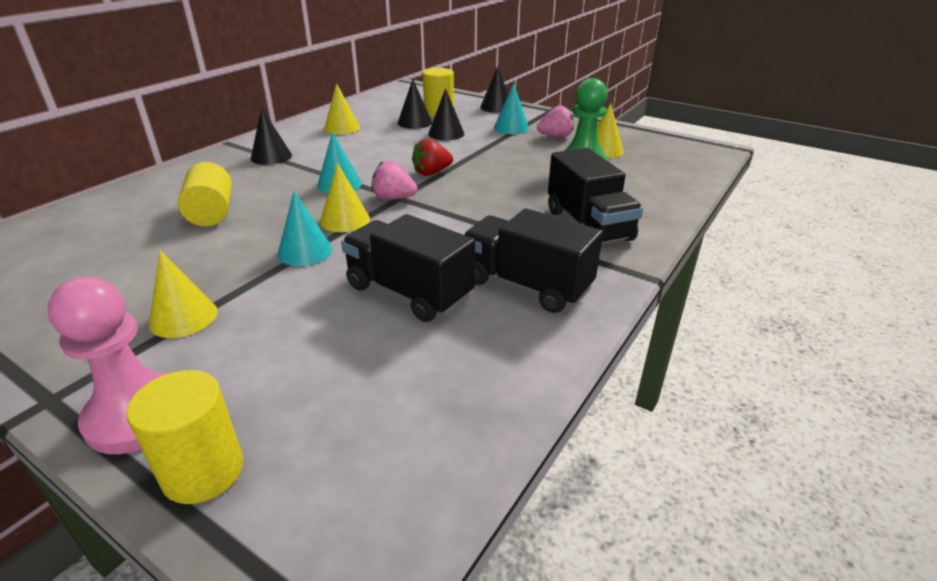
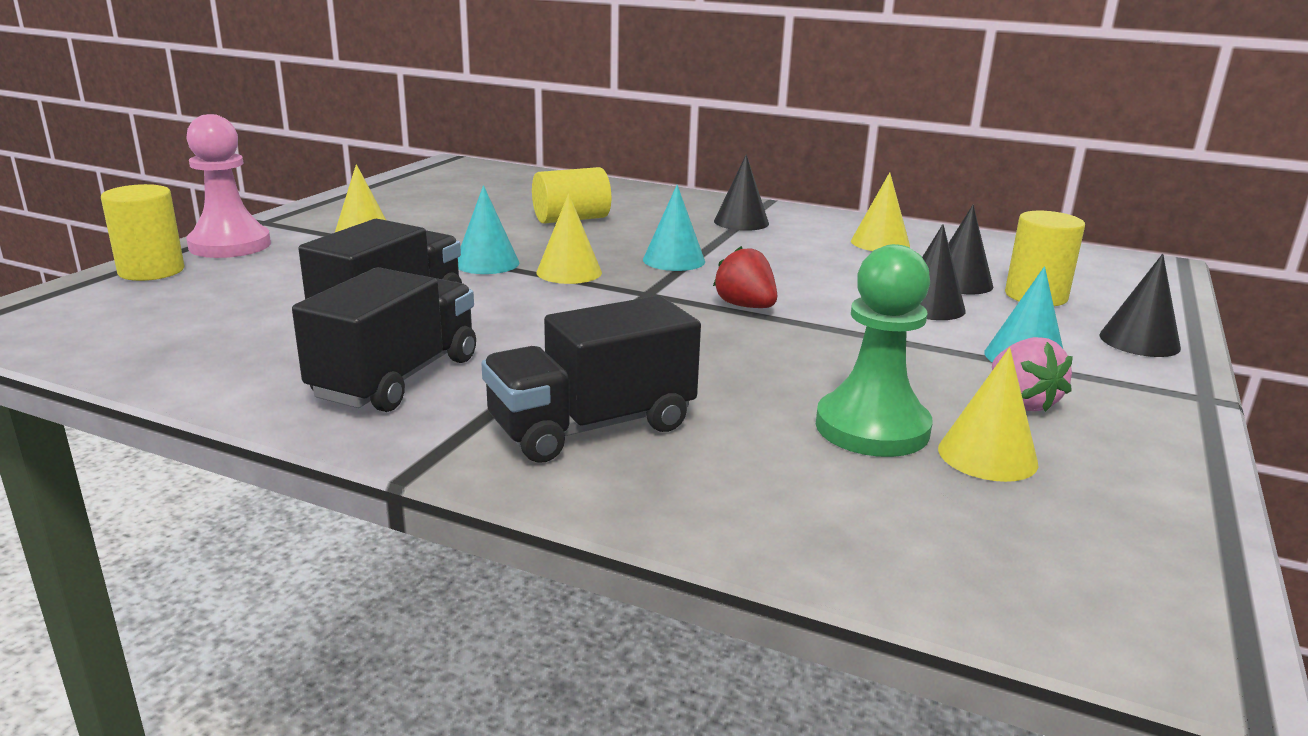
camera: 80 degrees right, 10 degrees down
(393, 198) = (642, 290): pink strawberry -> none

